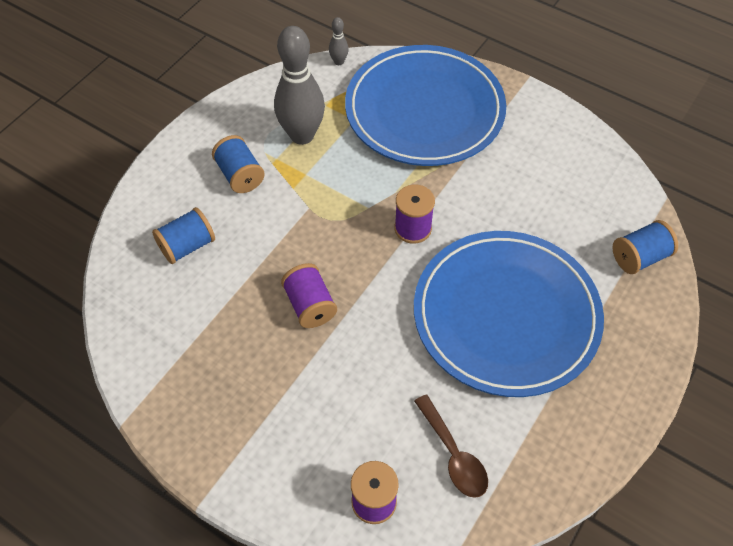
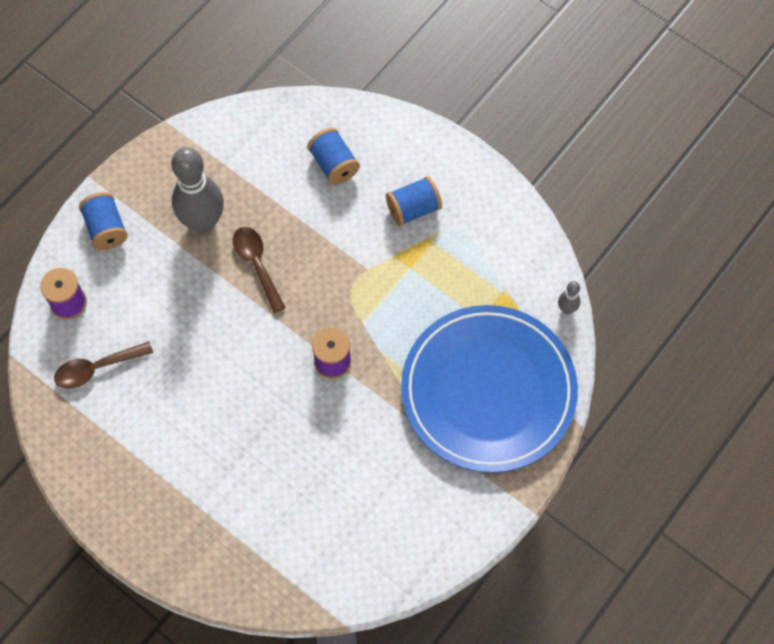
camera: 95 degrees right, 10 degrees up
(302, 135) = (461, 267): grey bowling pin -> grey bowling pin (203, 222)
(310, 305) = (257, 264): purple spool -> brown spoon
(506, 315) = (223, 433): blue plate -> none
(639, 257) = (273, 576): blue spool -> blue spool (106, 229)

